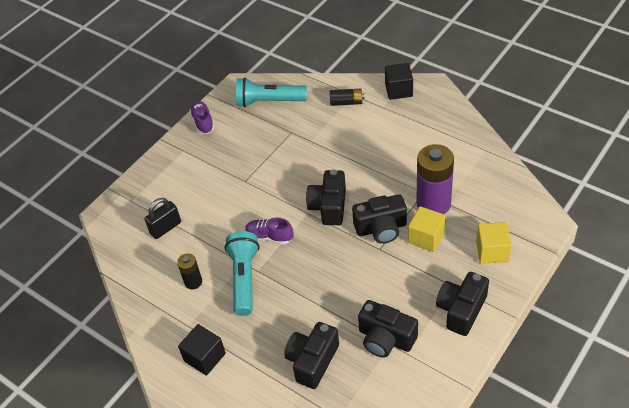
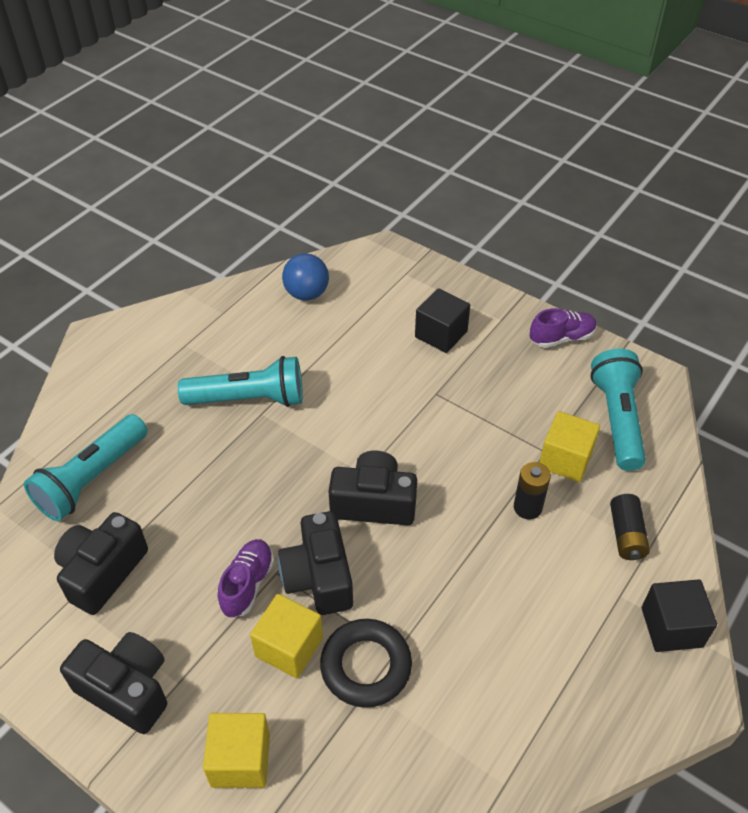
camera: 85 degrees right, 0 degrees up
(144, 256) = (306, 294): none -> blue ball
(165, 228) = (352, 311): black padlock -> none
(193, 282) = (254, 345): black battery -> black battery (527, 507)
(205, 357) = (132, 363): black cube -> black cube (441, 334)
(269, 237) = (320, 426): purple shoe -> purple shoe (247, 584)
(297, 124) = (565, 459): none -> yellow cube
(312, 361) = (91, 479): black camera -> turquoise flashlight
(433, 204) = (366, 666): purple battery -> black ring

